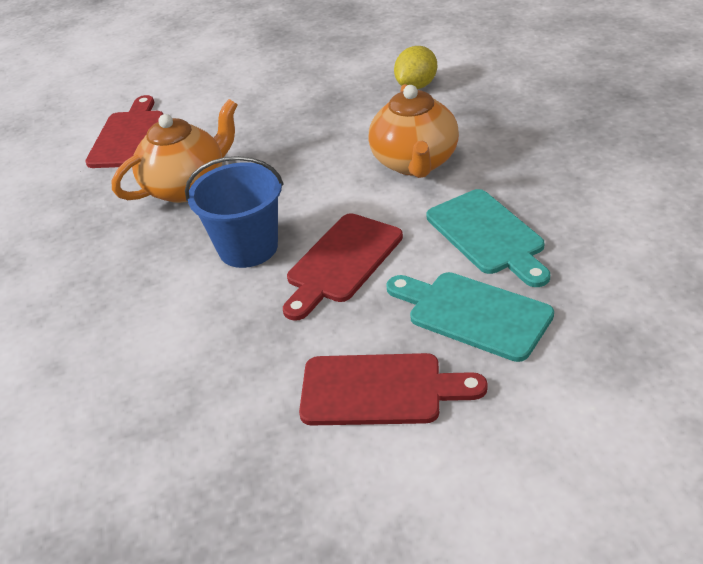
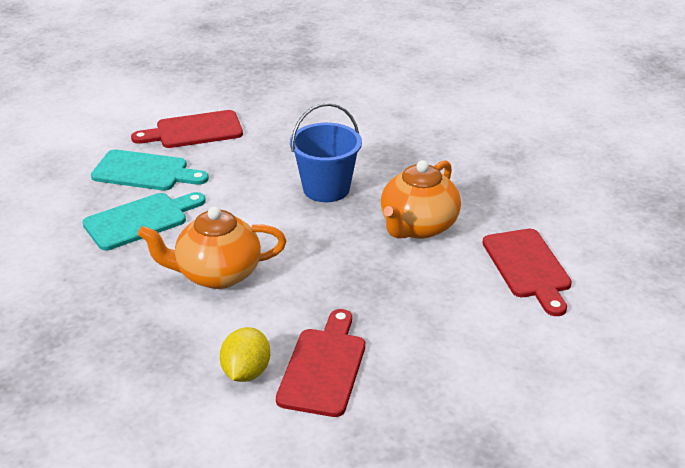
camera: 155 degrees right, 5 degrees down
(341, 262) = (248, 189): red cutting board -> red cutting board (324, 367)
(415, 162) = (217, 274): orange teapot -> orange teapot turned 75 degrees counterclockwise
(488, 235) = (140, 220): turquoise cutting board -> turquoise cutting board turned 105 degrees clockwise

